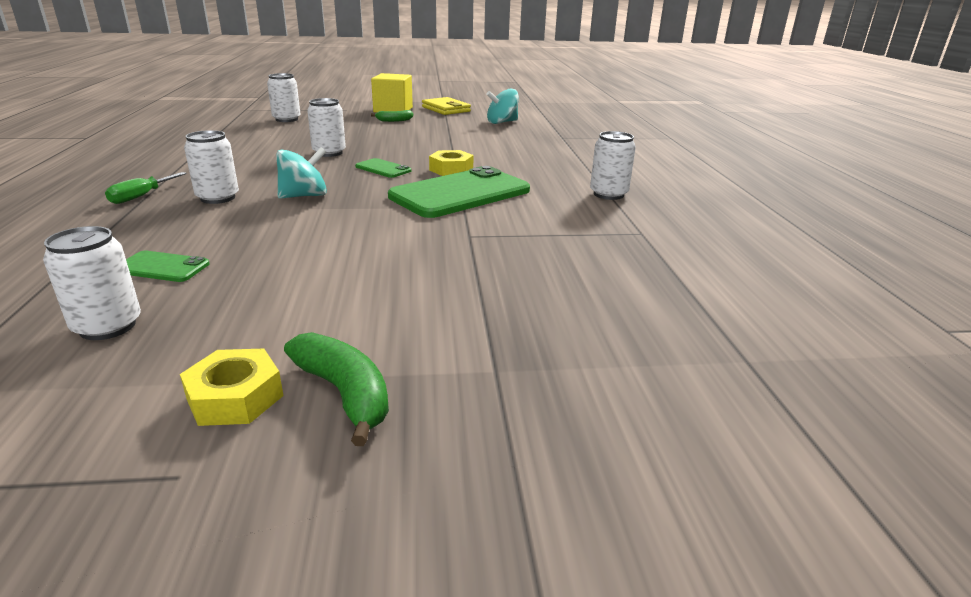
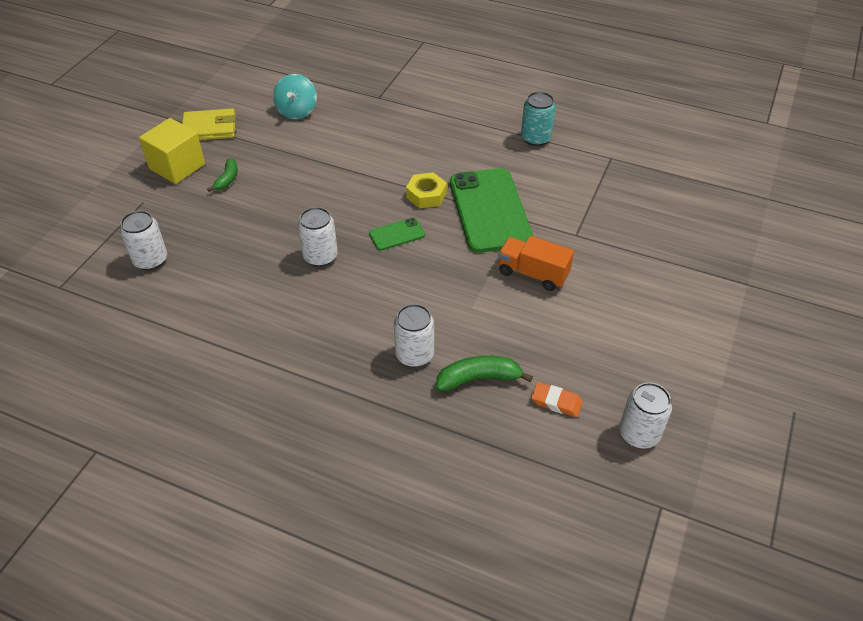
camera: 60 degrees left, 20 degrees up
(141, 196) = (378, 407): green screwdriver -> none
(162, 267) = (556, 402): green phone -> orange eraser
(235, 397) = (738, 384): yellow nut -> none
(304, 196) = (442, 300): turquoise spinning top -> none
(345, 393) = (749, 343): green banana -> green banana (478, 378)
(378, 225) = (533, 273): none -> orange truck
(608, 194) = (535, 138): white can -> turquoise can

